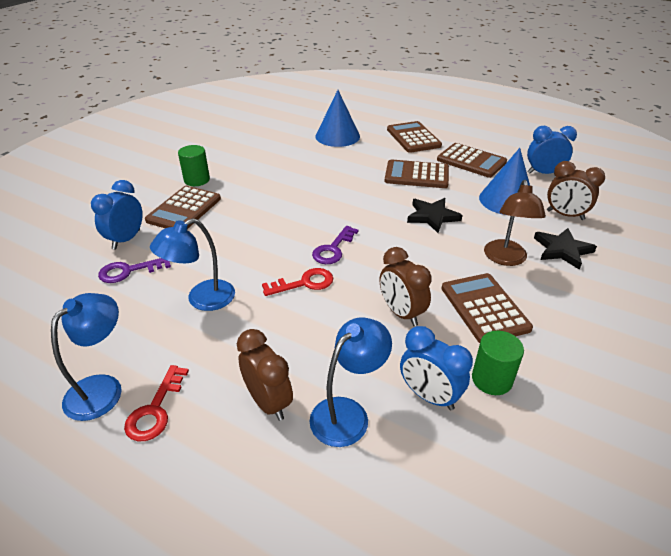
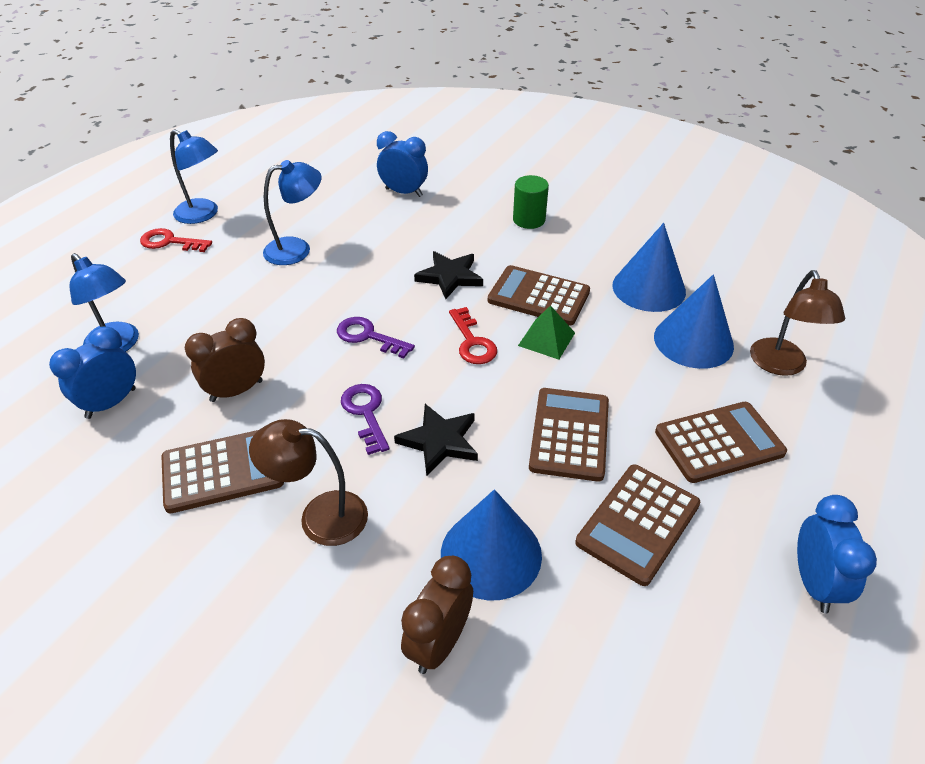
camera: 90 degrees right, 5 degrees up
(129, 271) = (350, 202): purple key -> purple key (365, 413)
(184, 209) = (460, 219): brown calculator -> brown calculator (538, 296)
(202, 300) = (297, 249): blue lamp -> blue lamp turned 105 degrees clockwise
(268, 402) = (151, 299): brown clock -> none
(288, 144) = (648, 288): none -> blue cone
(304, 283) = (307, 314): red key -> red key (472, 342)
(336, 178) = (546, 339): none -> green pyramid
(356, 118) = (781, 366): none -> brown lamp
(491, 379) = (110, 457): green cylinder -> none
(543, 173) = (606, 650): blue clock -> blue clock (814, 583)
(562, 250) = (331, 603): black star -> black star (450, 277)

